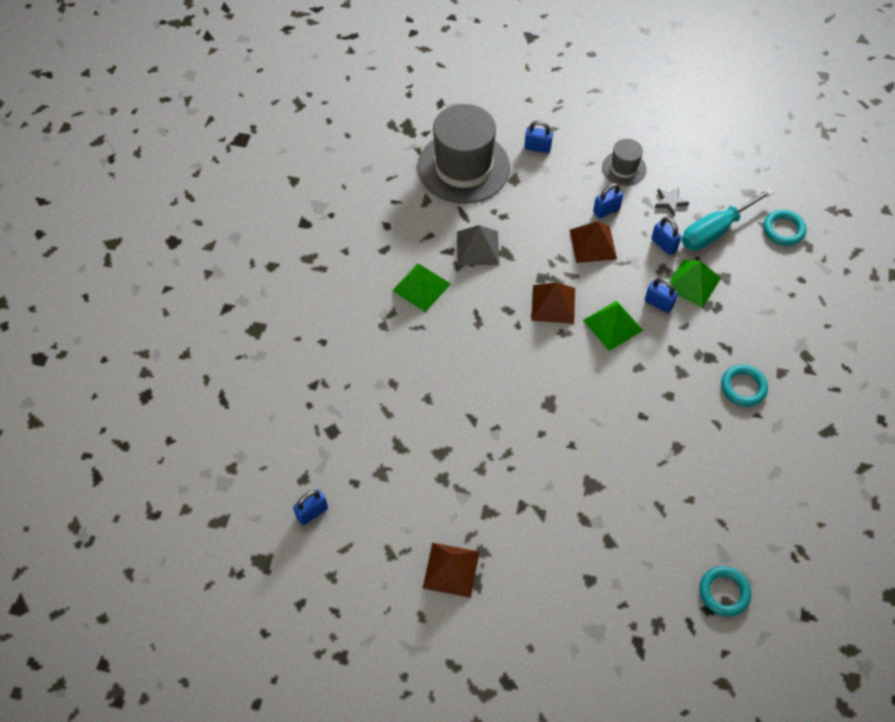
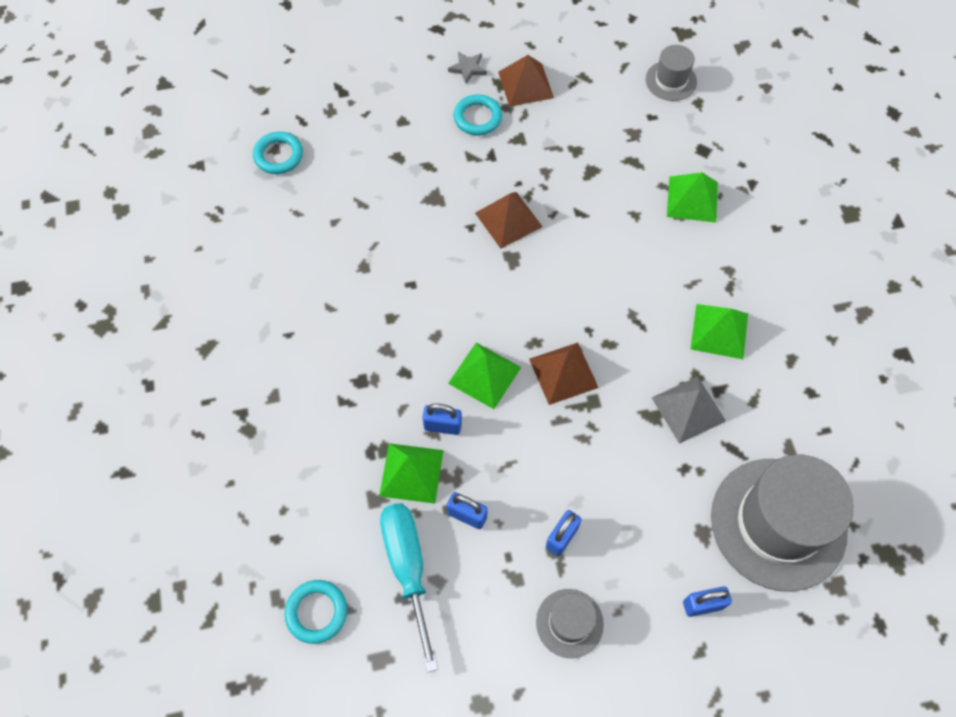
camera: 155 degrees right, 5 degrees up
(312, 512) = (671, 80): blue padlock -> grey hat
(372, 392) = (692, 199): none -> green pyramid
(593, 244) = (555, 476): brown pyramid -> brown pyramid (508, 219)
(670, 202) = (484, 590): grey star -> grey star (468, 68)
(715, 231) = (408, 568): turquoise screwdriver -> turquoise screwdriver turned 45 degrees counterclockwise
(743, 387) = (312, 360): turquoise ring -> turquoise ring (477, 118)

